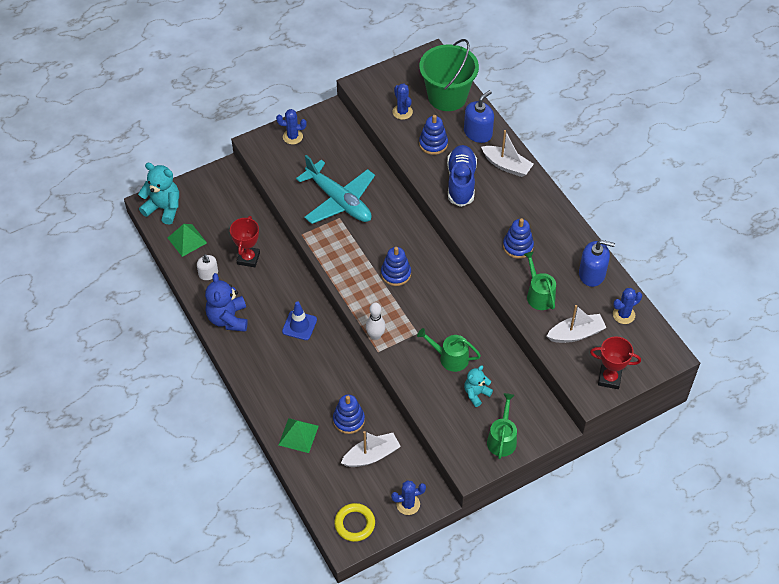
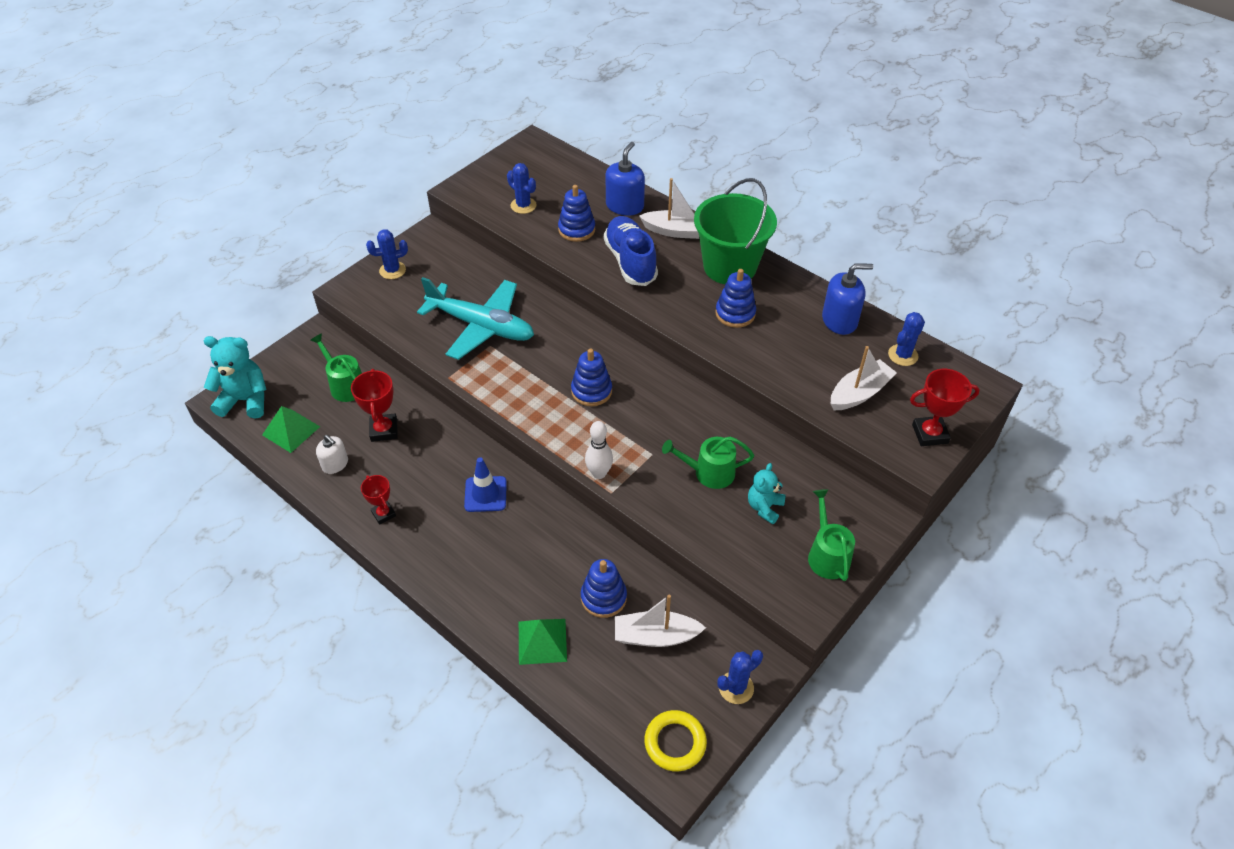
camera: 20 degrees left, 5 degrees down
(228, 319) = (383, 514): blue teddy bear -> red trophy
(371, 455) = (655, 636): white boat -> white boat turned 135 degrees counterclockwise
(447, 96) = (570, 178): green bucket -> green bucket (729, 266)
(539, 295) = (790, 361): green watering can -> green watering can (345, 385)

